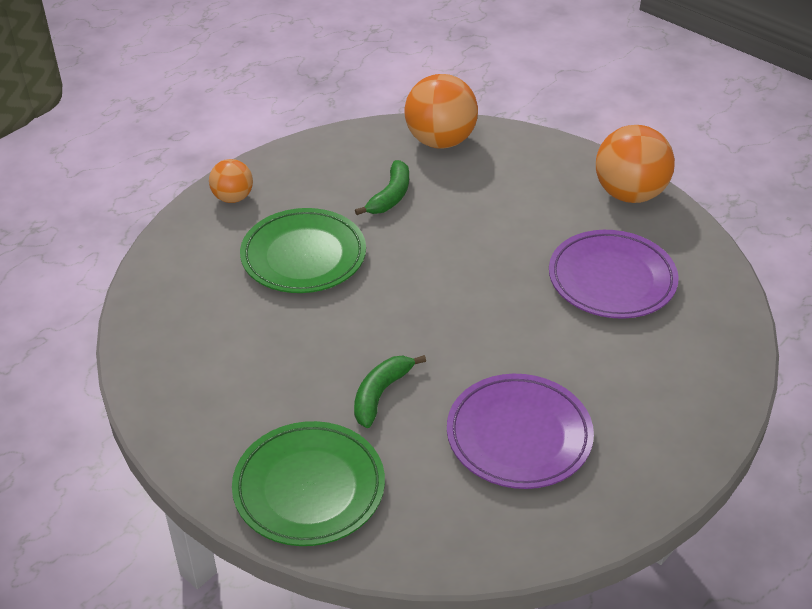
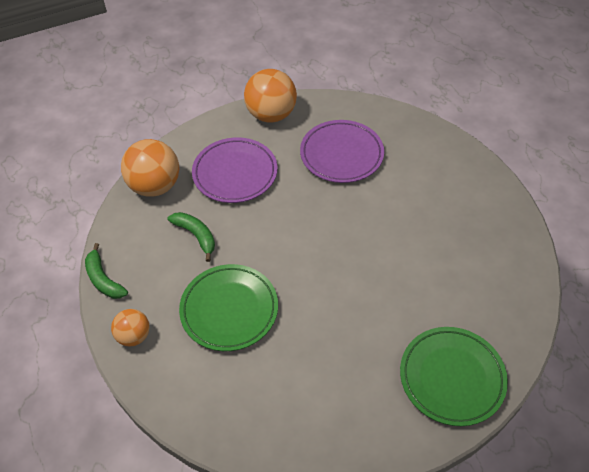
camera: 65 degrees left, 10 degrees up
(381, 394) = (386, 309): green banana -> green banana (104, 279)
(519, 436) = (449, 250): purple plate -> purple plate (235, 173)

